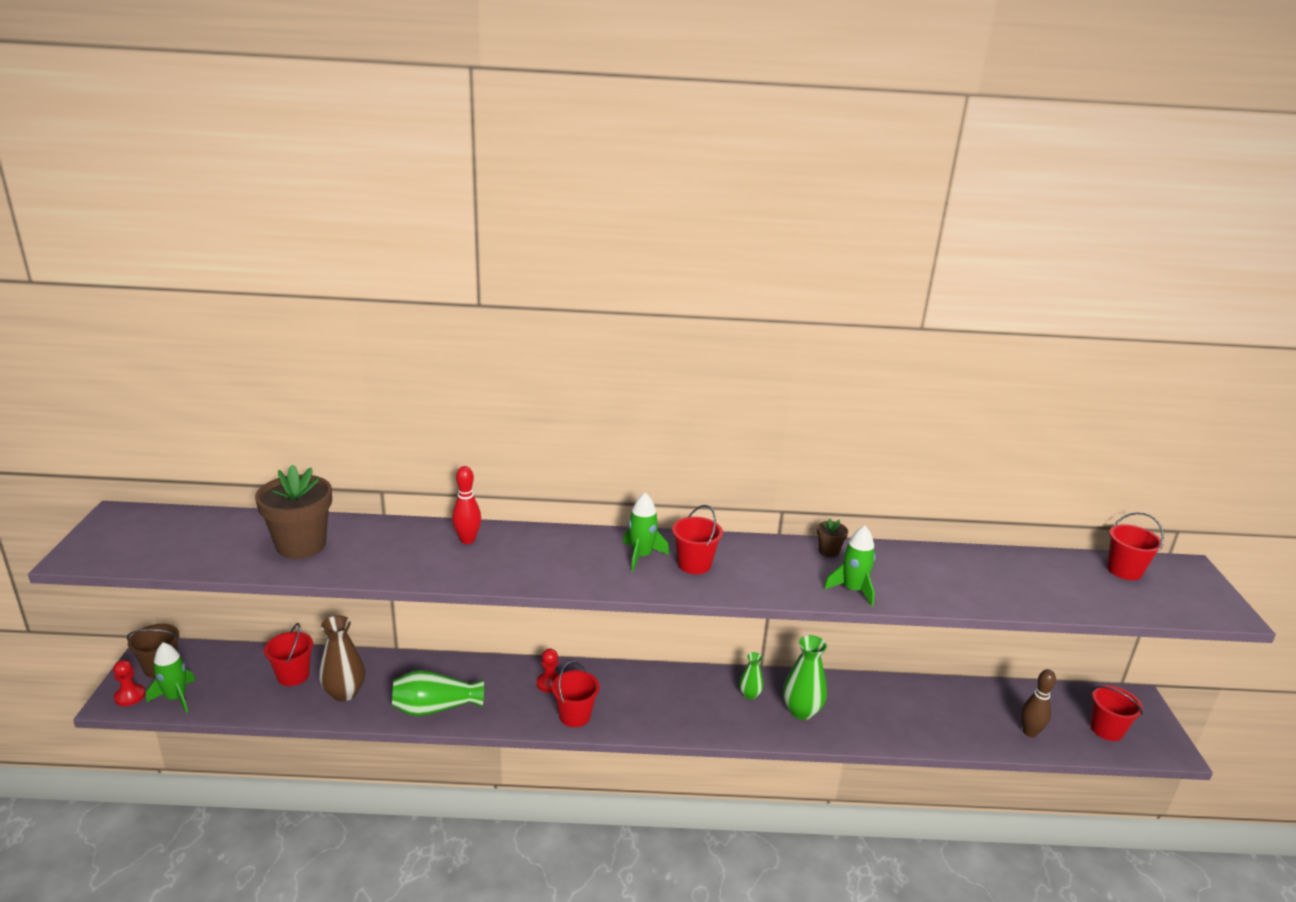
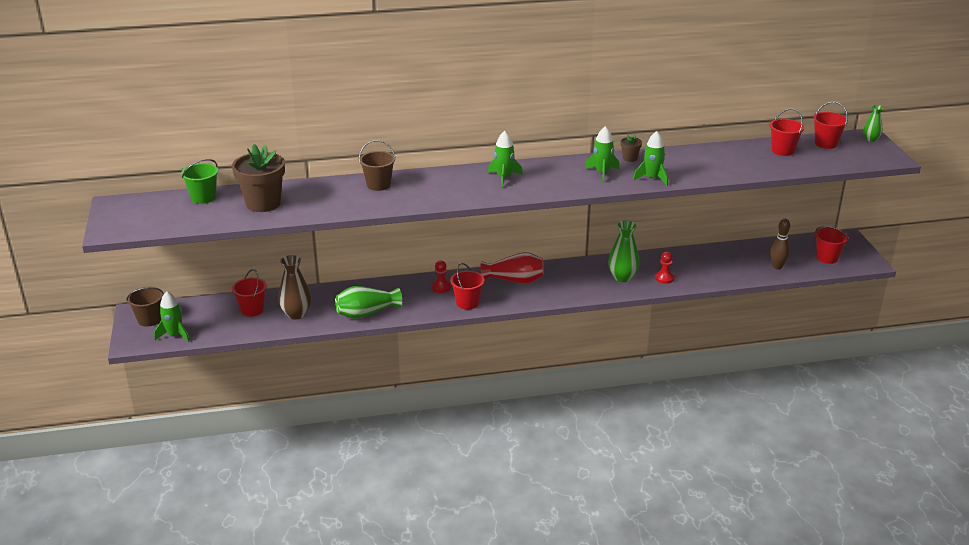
camera: 10 degrees left, 5 degrees up
(130, 696) = (139, 339): red pawn -> red pawn (664, 278)
(233, 524) = (203, 197): none -> green bucket
(467, 540) = (378, 185): red bowling pin -> brown bucket
(651, 689) = (514, 280): none -> red vase
(694, 564) = (542, 178): red bucket -> red bucket (782, 150)
(749, 694) = (584, 273): green vase -> green vase (870, 139)
(782, 570) = (602, 173): none -> green rocket

